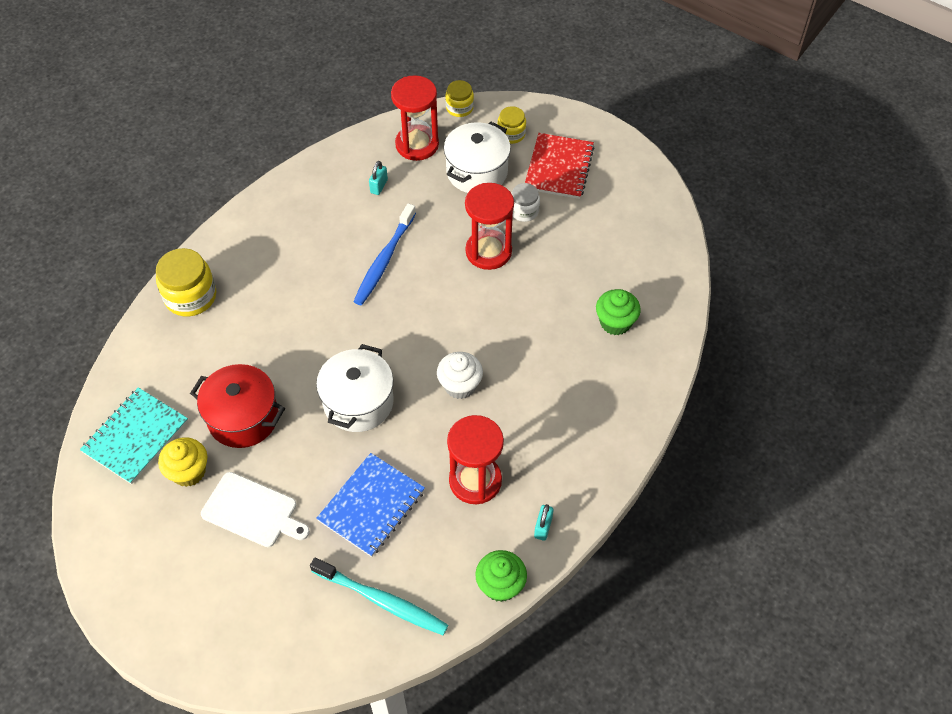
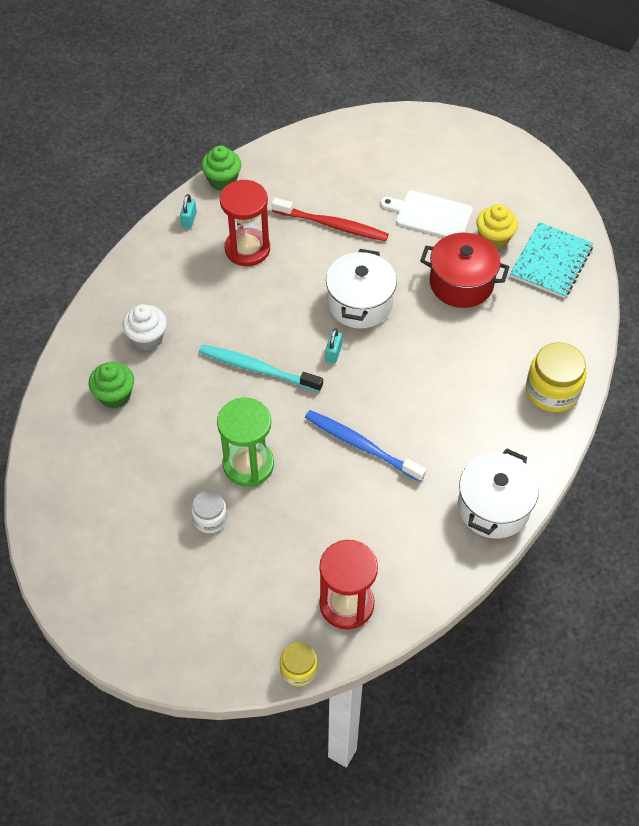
camera: 175 degrees right, 0 degrees up
(371, 506) = (333, 225): blue notebook -> red toothbrush
(379, 186) = (383, 539): turquoise padlock -> turquoise padlock (333, 353)
(382, 601) = (313, 165): turquoise toothbrush -> turquoise toothbrush (257, 368)
(384, 260) = (360, 445): blue toothbrush -> blue toothbrush turned 75 degrees counterclockwise
(460, 385) = (267, 324): white cupcake -> white cupcake (147, 338)
(477, 172) = (268, 569): white pot -> white pot (493, 507)
(488, 251) = (248, 464): red hourglass -> green hourglass
(511, 134) = (228, 631): yellow jar -> none
(559, 168) = (168, 583): red notebook -> none

